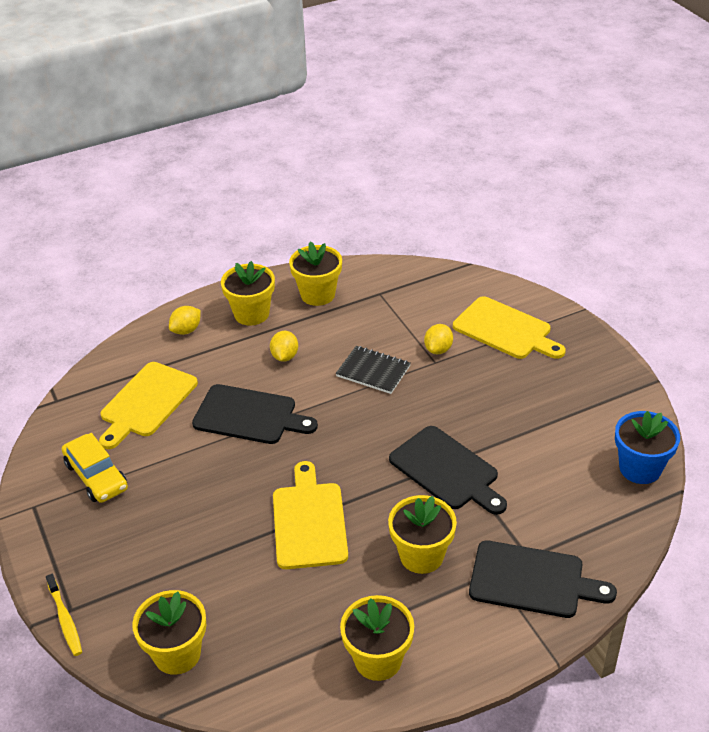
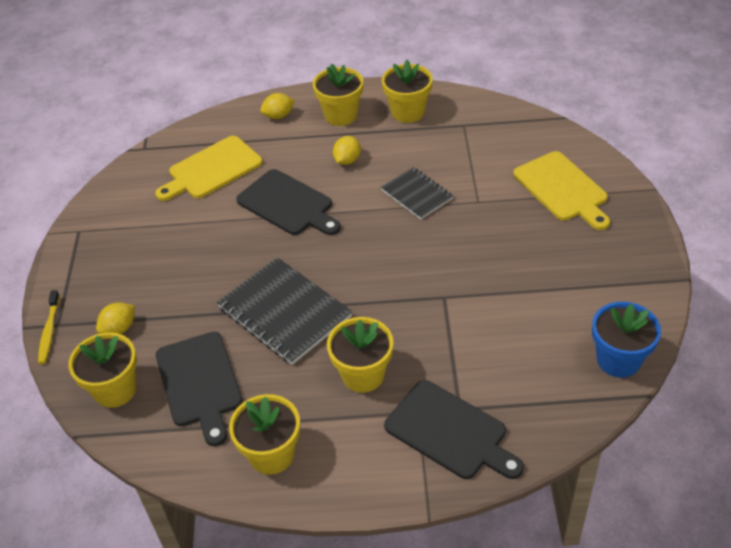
camera: 25 degrees right, 5 degrees up
(96, 476) = (138, 220): yellow car -> none
(309, 521) = (284, 312): yellow cutting board -> black notebook
(438, 349) = (488, 190): yellow lemon -> yellow lemon (119, 328)
(447, 470) = (430, 304): black cutting board -> black cutting board (199, 383)

